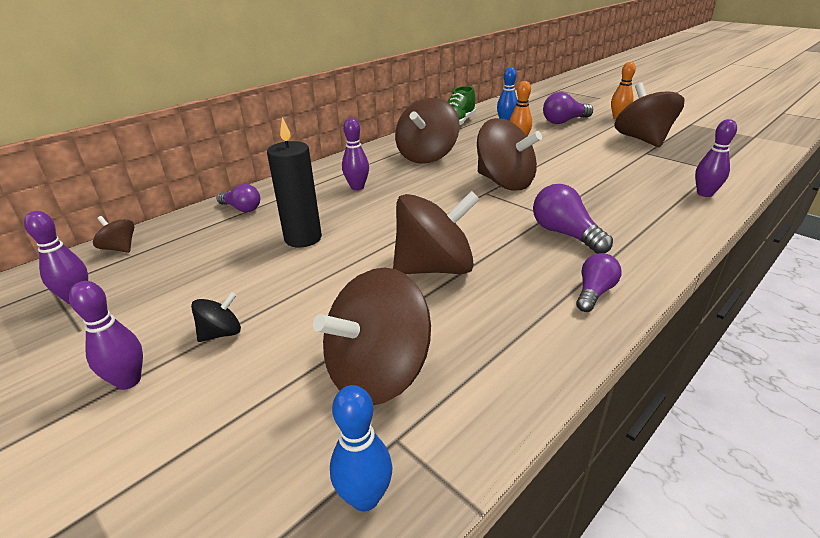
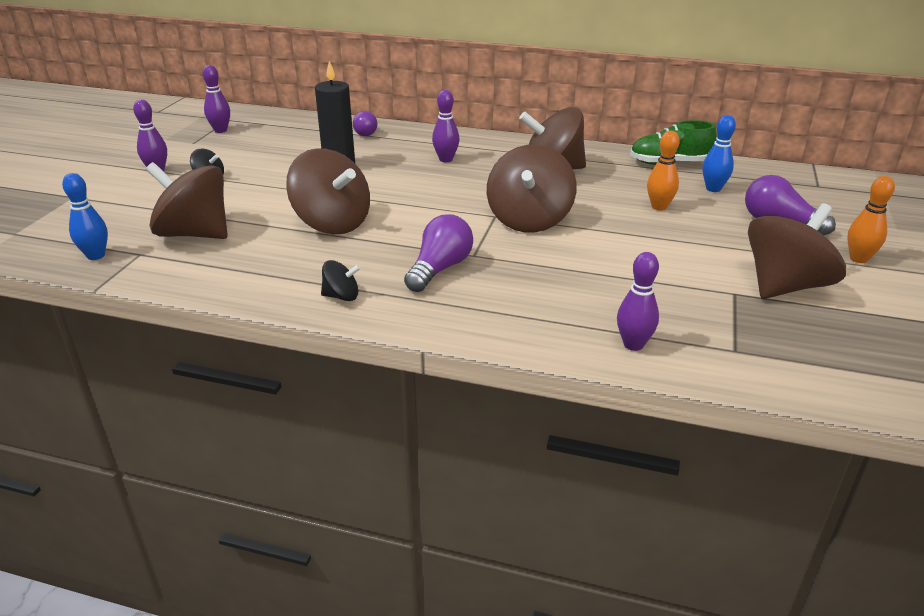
camera: 60 degrees right, 0 degrees up
(120, 248) = (281, 119): brown spinning top -> none
(594, 292) = (341, 296): purple light bulb -> black spinning top

